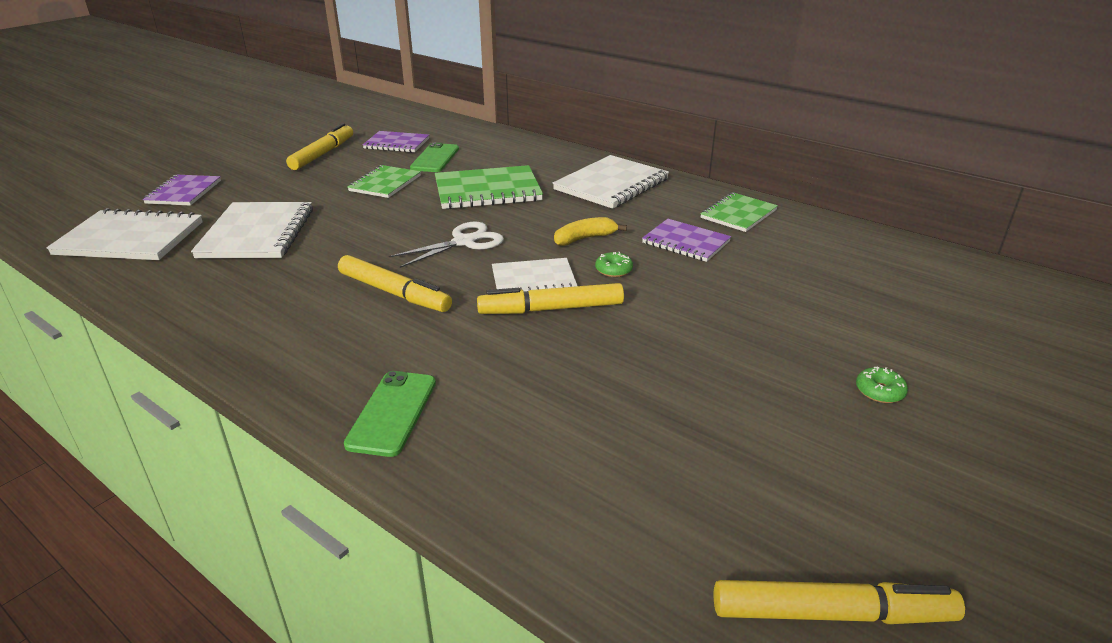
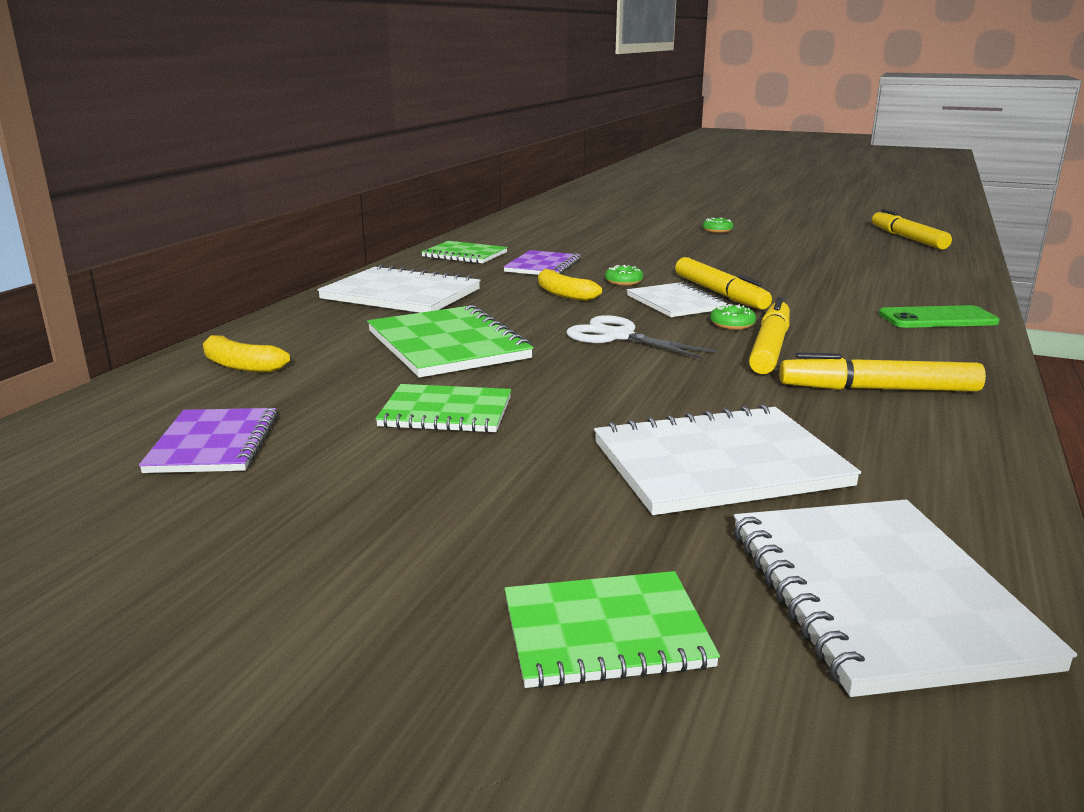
camera: 105 degrees left, 10 degrees down
(184, 192) = (605, 632): purple notebook -> green notebook
(323, 154) = (282, 512): yellow marker -> yellow marker (878, 389)
(435, 158) = (308, 396): green phone -> none
(458, 291) = (732, 325): none -> green donut
(492, 146) = (241, 366): none -> yellow banana

